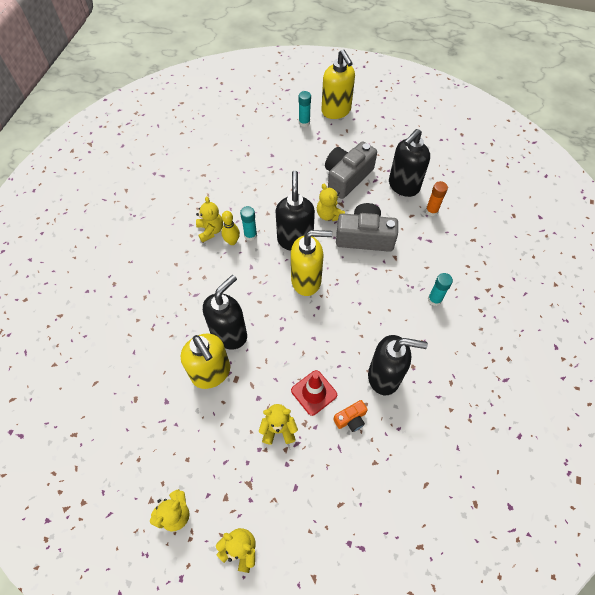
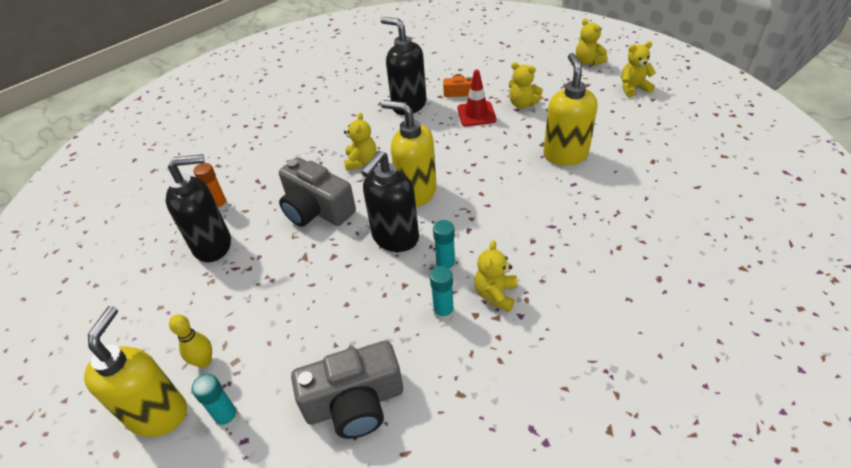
camera: 145 degrees left, 15 degrees down
(229, 334) = (530, 177): black soap dispenser -> none
(232, 241) = (474, 268): yellow bowling pin -> yellow bowling pin (204, 361)
(329, 215) = (331, 249): yellow teddy bear -> yellow teddy bear (361, 161)
(347, 177) = (263, 288): grey camera -> grey camera (355, 403)
(434, 299) = (311, 135): turquoise glue stick -> turquoise glue stick (443, 312)

